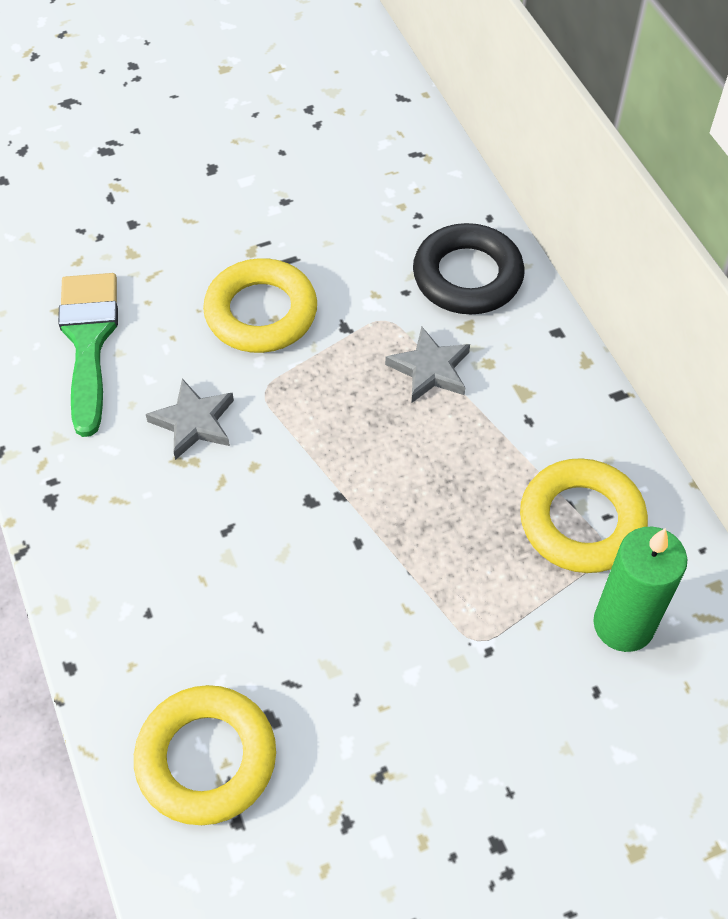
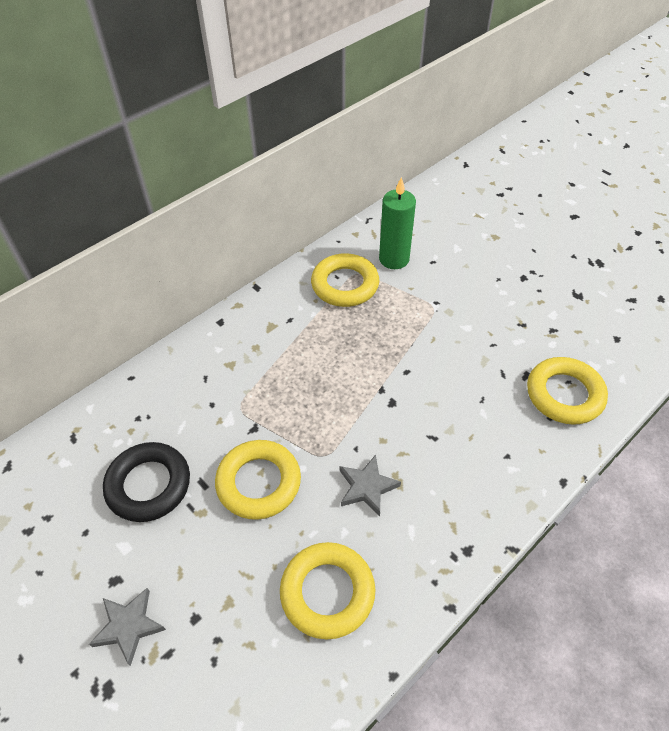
camera: 110 degrees left, 5 degrees down
(88, 340) = (327, 592): green brush -> yellow ring
(430, 369) = (271, 373): grey star -> grey star (128, 626)
(467, 276) = (188, 375): black ring -> black ring (149, 485)

